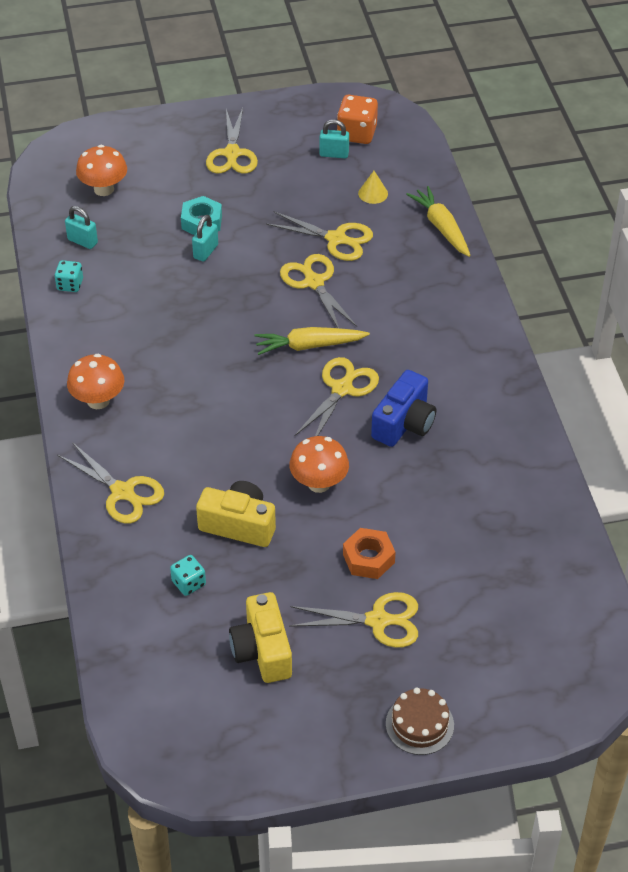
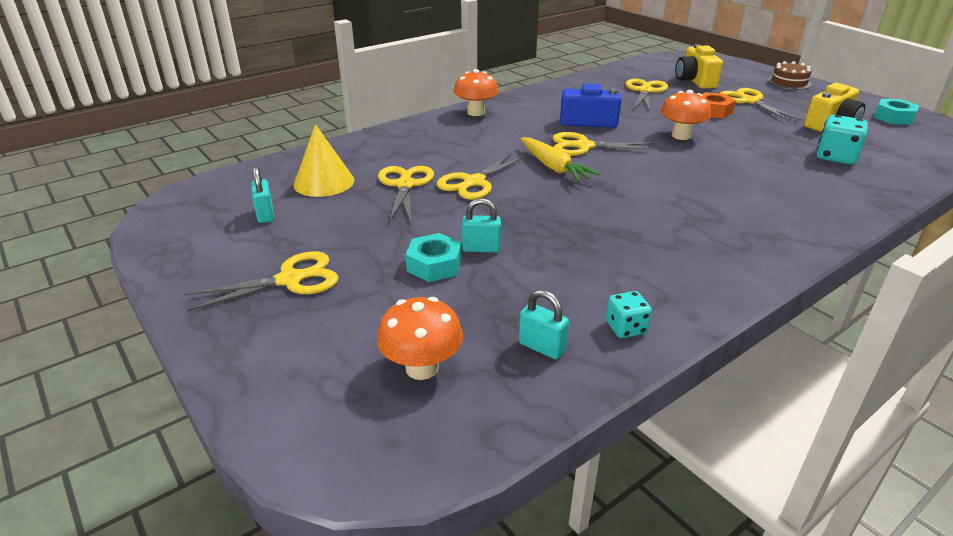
camera: 115 degrees left, 15 degrees down
(82, 241) = (542, 347): turquoise padlock -> turquoise padlock turned 60 degrees counterclockwise
(98, 400) = (751, 248): orange mushroom -> orange mushroom (476, 112)
(122, 492) = (816, 203): yellow scissors -> yellow scissors (645, 91)
(189, 583) = (835, 157): turquoise dice -> turquoise dice, size x1.65
(239, 525) = (760, 152): yellow camera -> yellow camera (695, 81)
(240, 740) = (893, 117): none -> turquoise nut
(357, 133) = (222, 210): orange dice -> none
(373, 193) = (324, 182): yellow cone -> yellow cone, size x1.86
(441, 227) = (356, 146): yellow carrot -> none

